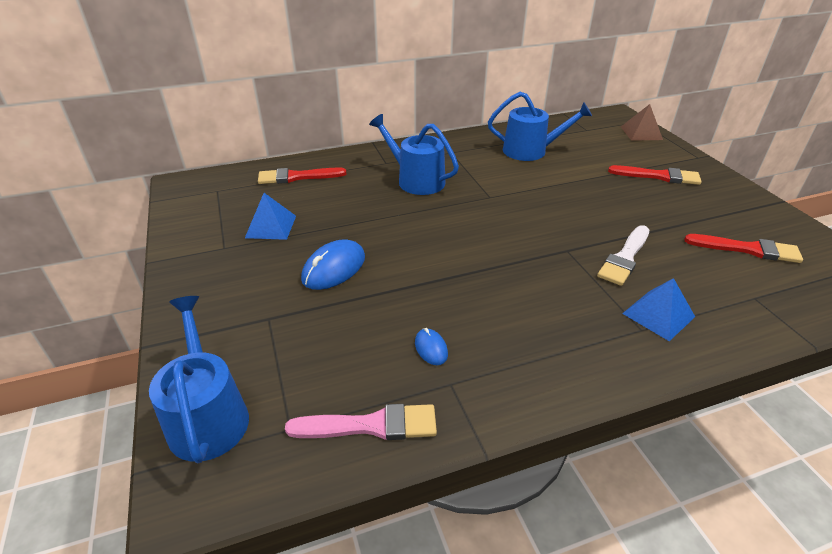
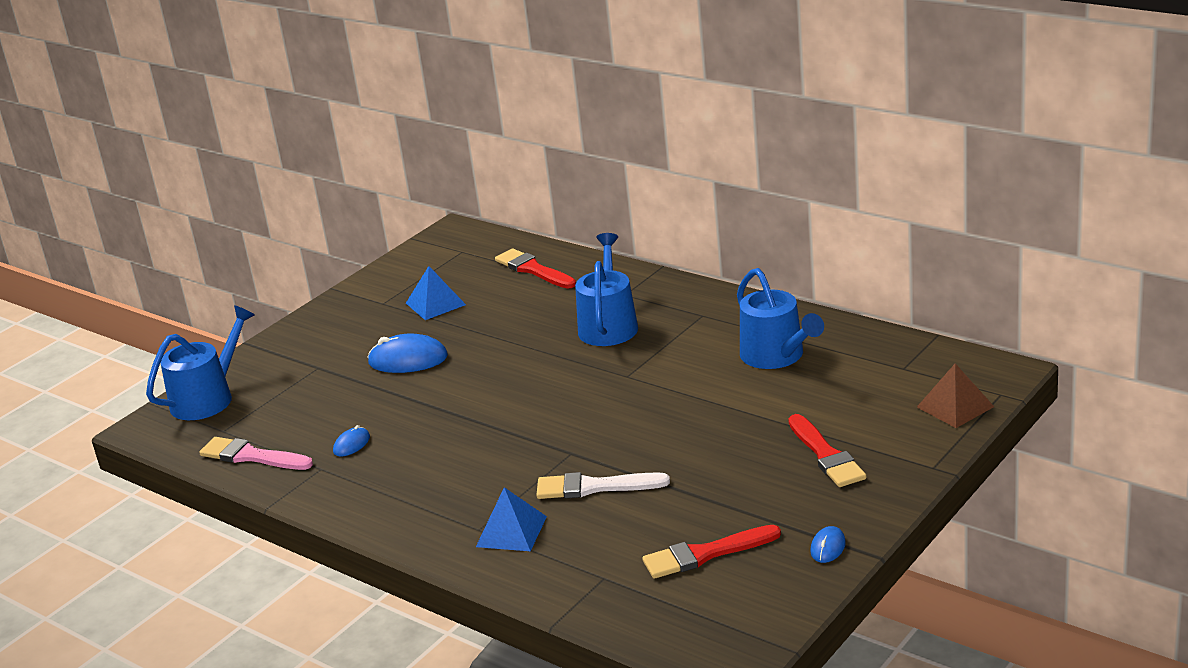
camera: 60 degrees right, 10 degrees down
(371, 425) = (252, 456): pink brush -> pink brush turned 150 degrees clockwise
(747, 249) = (705, 554): red brush -> red brush turned 90 degrees clockwise
(765, 210) = (828, 547): none -> blue mouse

